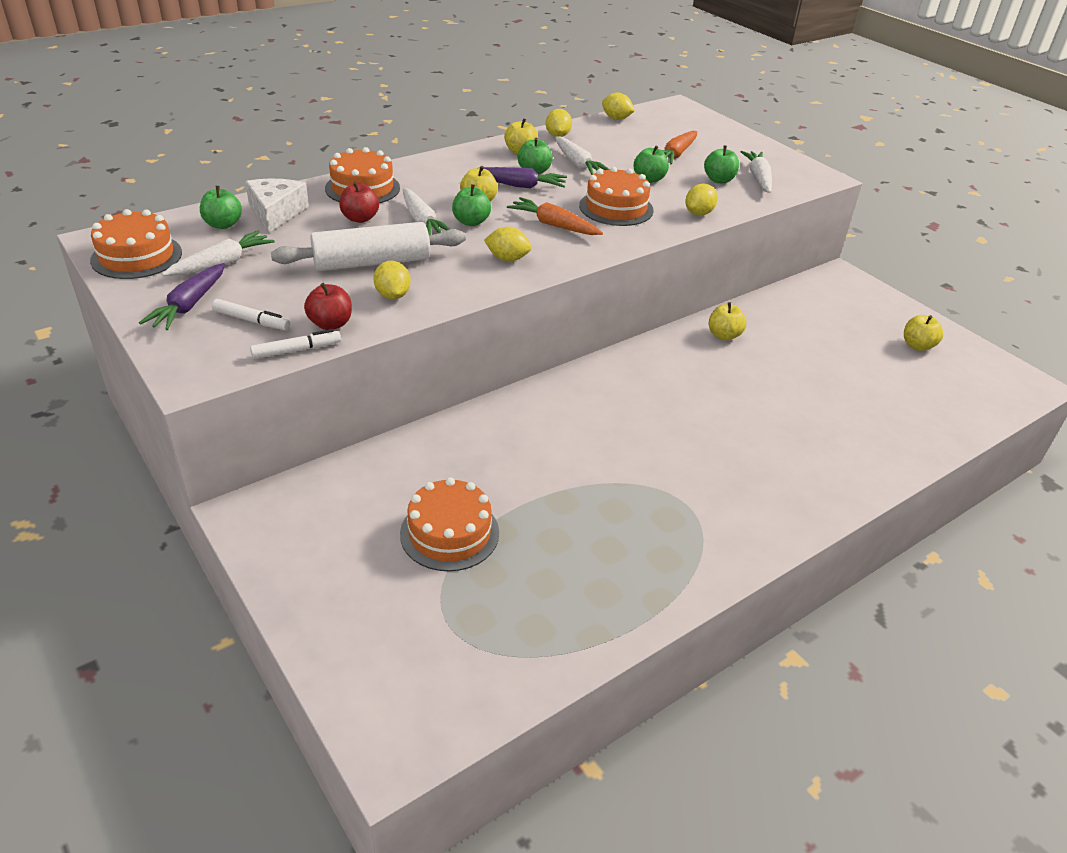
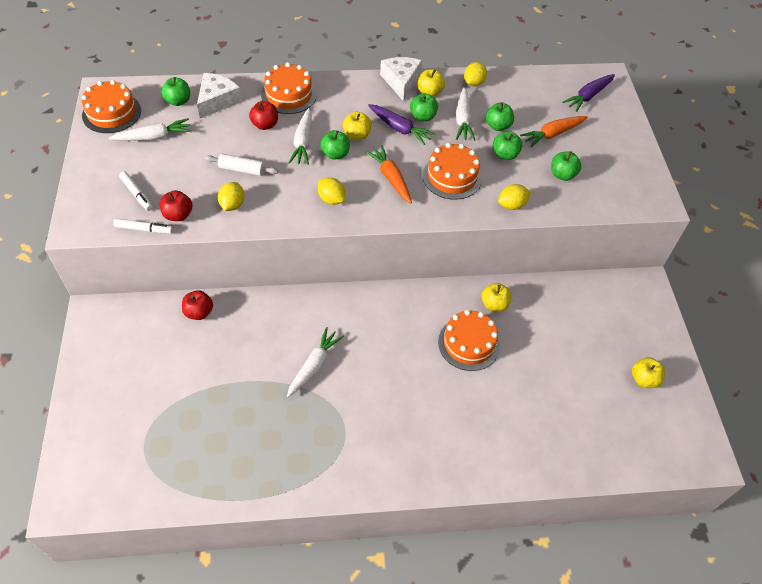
camera: 30 degrees right, 15 degrees up
(189, 305) = (112, 167): purple carrot -> purple carrot (588, 96)
(372, 262) = (242, 169): white rolling pin -> white rolling pin, size x0.55
(397, 459) = (199, 312): none -> red apple
(449, 533) = (189, 381): orange cake -> orange cake (469, 343)
(481, 151) = (401, 82): none -> white cheese
(616, 118) = (539, 77): yellow lemon -> none
(617, 161) = (498, 126): none -> green apple
(758, 178) = (598, 184): white carrot -> white carrot (314, 365)

